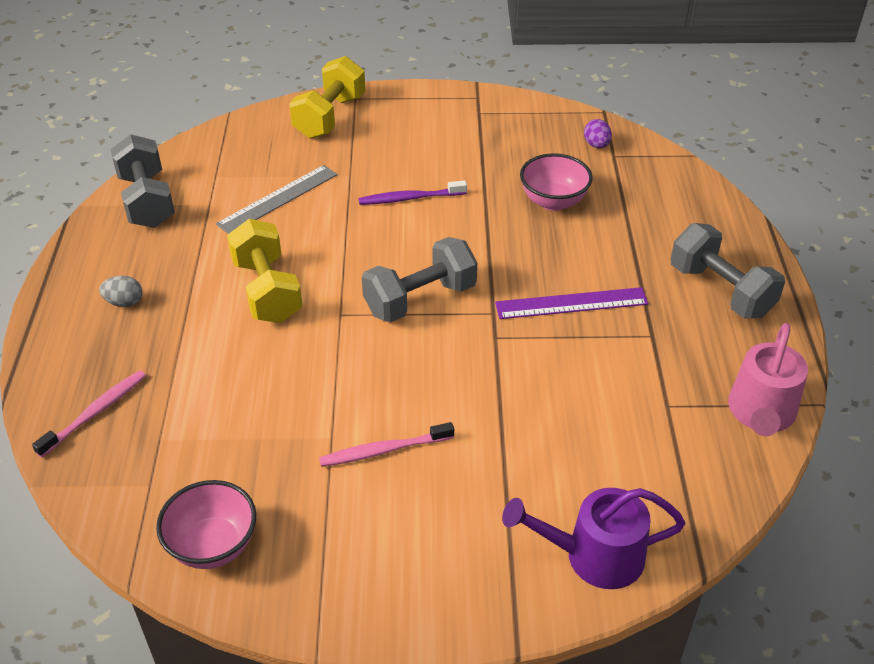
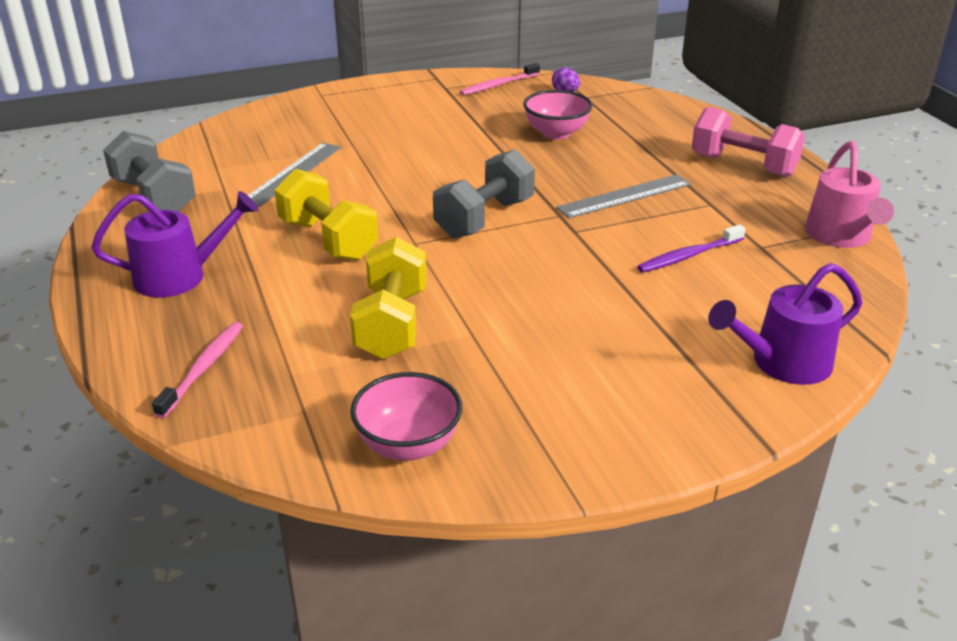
camera: 20 degrees left, 10 degrees down
(124, 302) = (179, 276): grey egg -> purple watering can
(330, 117) = (305, 110): yellow dumbbell -> yellow dumbbell (392, 324)
(384, 450) = (531, 332): pink toothbrush -> pink toothbrush (499, 85)
(410, 198) = (423, 152): purple toothbrush -> purple toothbrush (689, 256)
(571, 303) = (624, 196): purple ruler -> grey ruler
(720, 291) = (743, 165): grey dumbbell -> pink dumbbell

